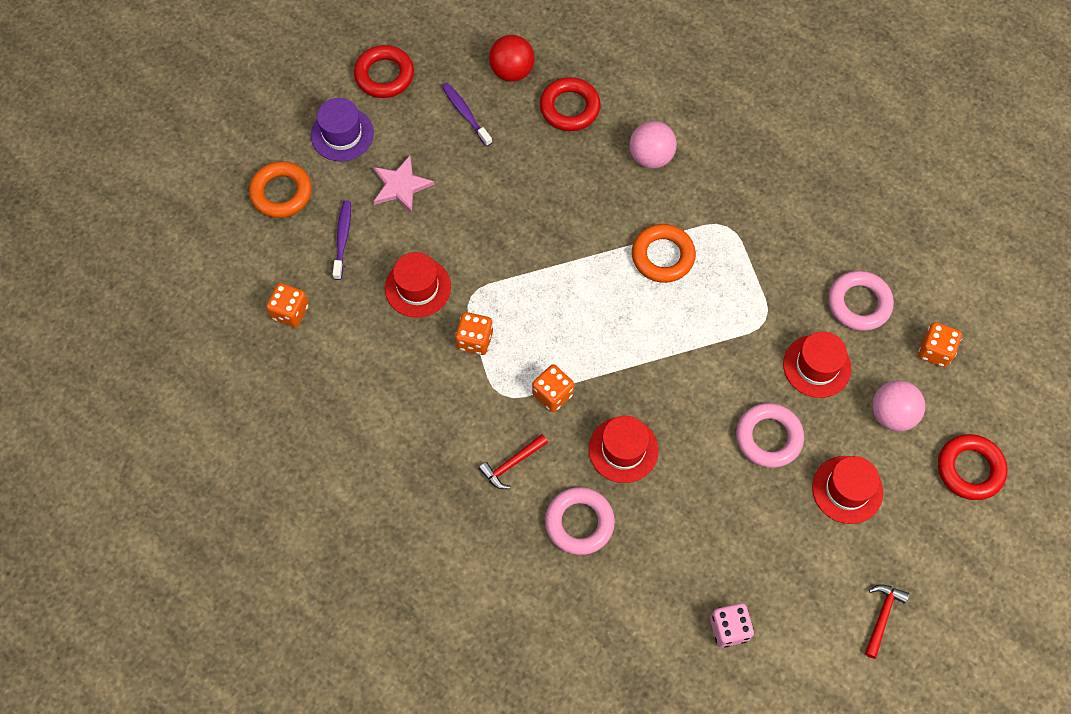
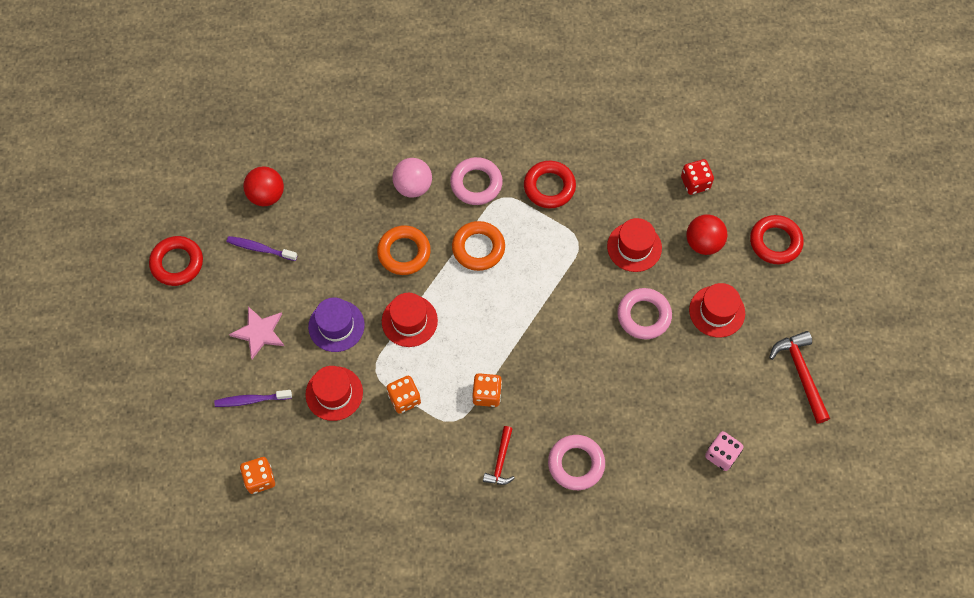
camera: 40 degrees left, 0 degrees up
(281, 193) = (177, 401): orange ring -> orange ring (404, 252)
(342, 134) = (184, 327): purple hat -> purple hat (336, 326)
(343, 238) = (251, 400): purple toothbrush -> purple toothbrush turned 60 degrees counterclockwise
(569, 108) = (329, 192): red ring -> red ring (549, 187)
(623, 449) = (562, 395): red hat -> red hat (409, 321)
(859, 303) = (625, 187): pink ring -> pink ring (476, 184)
(882, 616) = (801, 374): red hammer -> red hammer, size x1.58
(892, 414) = (703, 243): pink ball -> red ball
(935, 351) = (695, 183): orange dice -> red dice

